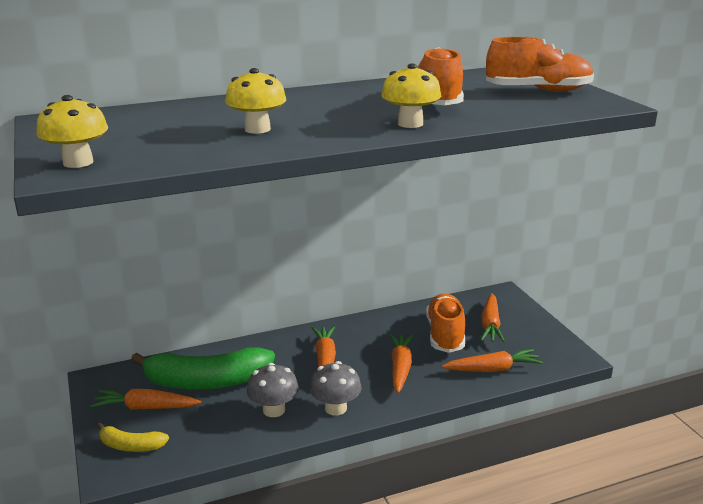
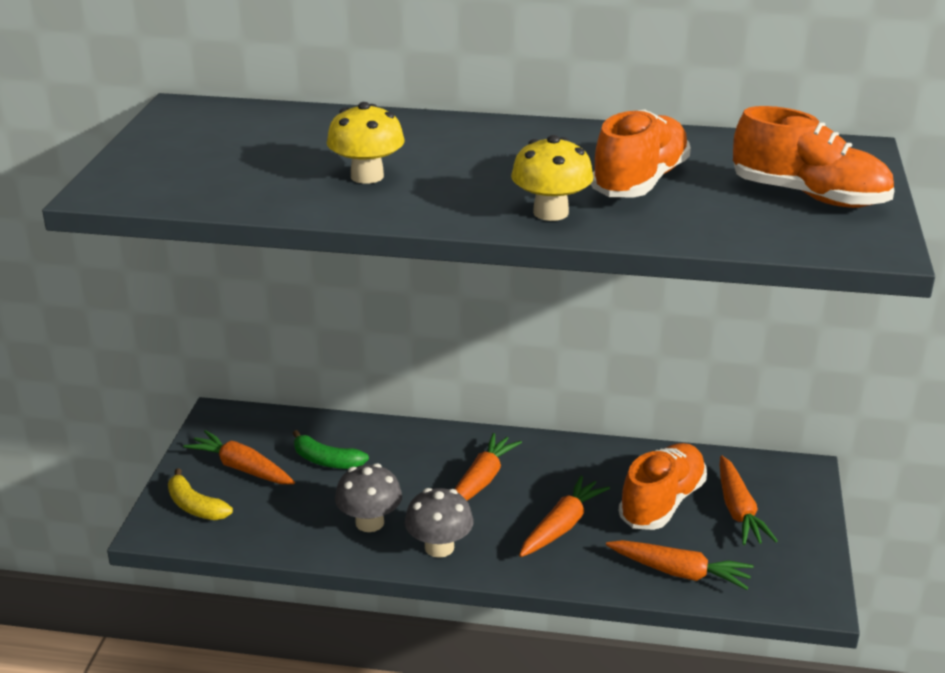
camera: 30 degrees right, 5 degrees up
(78, 162) = (139, 179): yellow mushroom -> none
(206, 382) = (326, 461): green banana -> green banana, size x0.49
(490, 325) = (738, 510): orange carrot -> orange carrot turned 45 degrees counterclockwise

